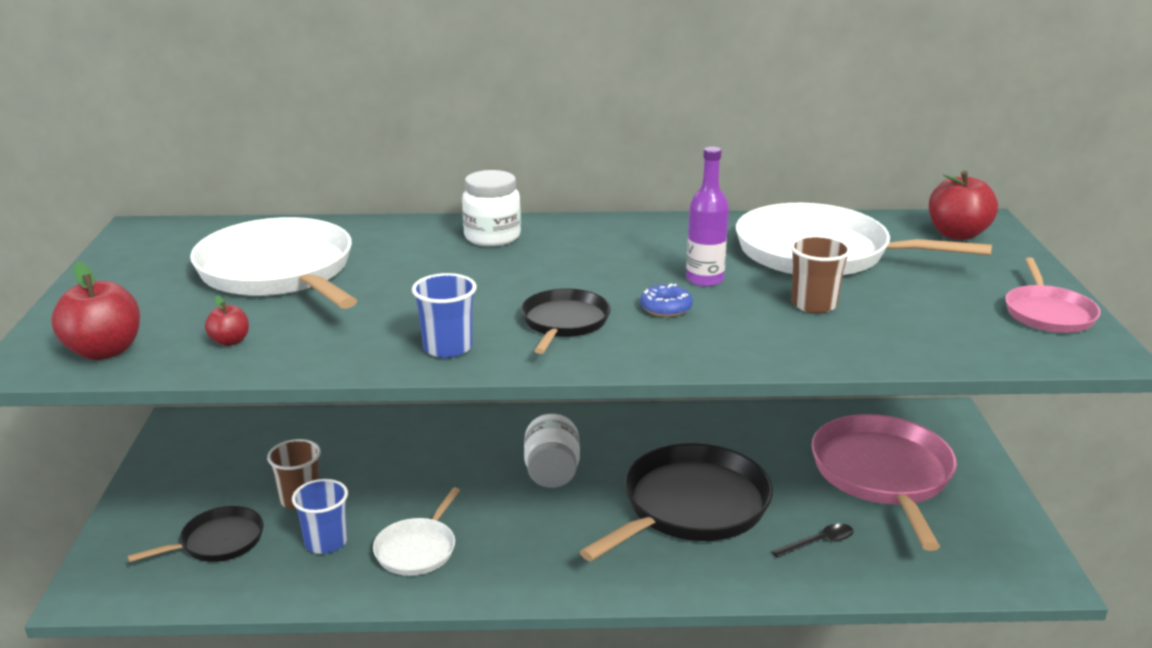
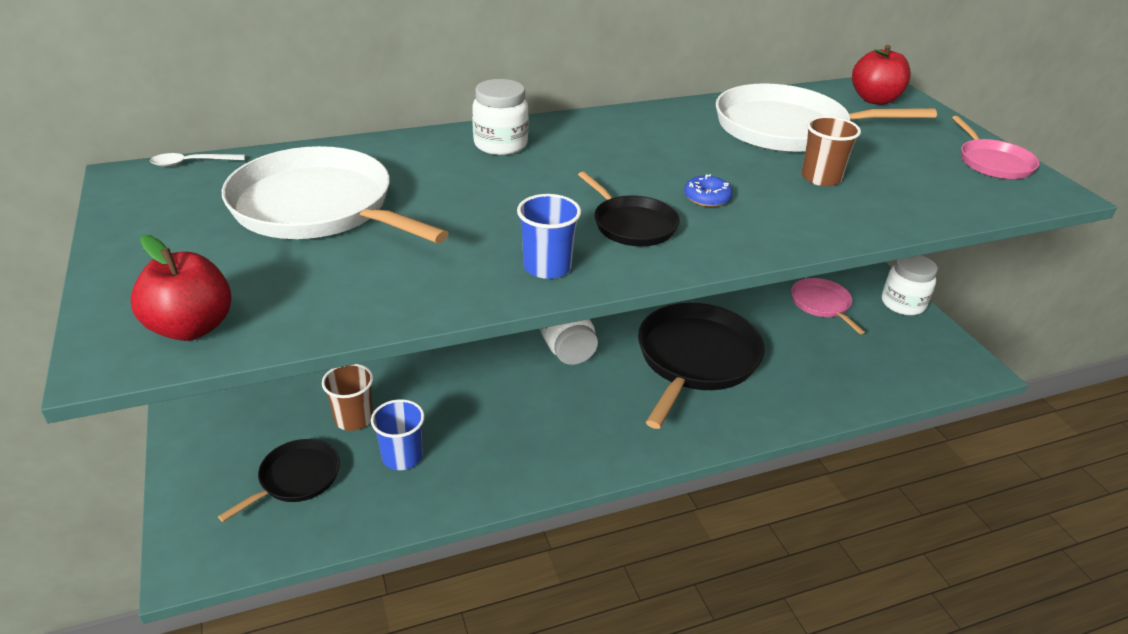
camera: 20 degrees left, 10 degrees up
(200, 223) = (192, 163): none -> white spoon
(230, 341) = (324, 294): red apple -> none
(417, 549) = (490, 446): white pan -> none
(564, 322) = (632, 224): black pan -> black pan turned 150 degrees clockwise
(704, 279) = (717, 165): purple bottle -> none
(818, 542) = (808, 371): black spoon -> none
(883, 475) = (821, 304): pink pan -> pink pan, size x0.52
(991, 491) = (903, 304): none -> white jar

